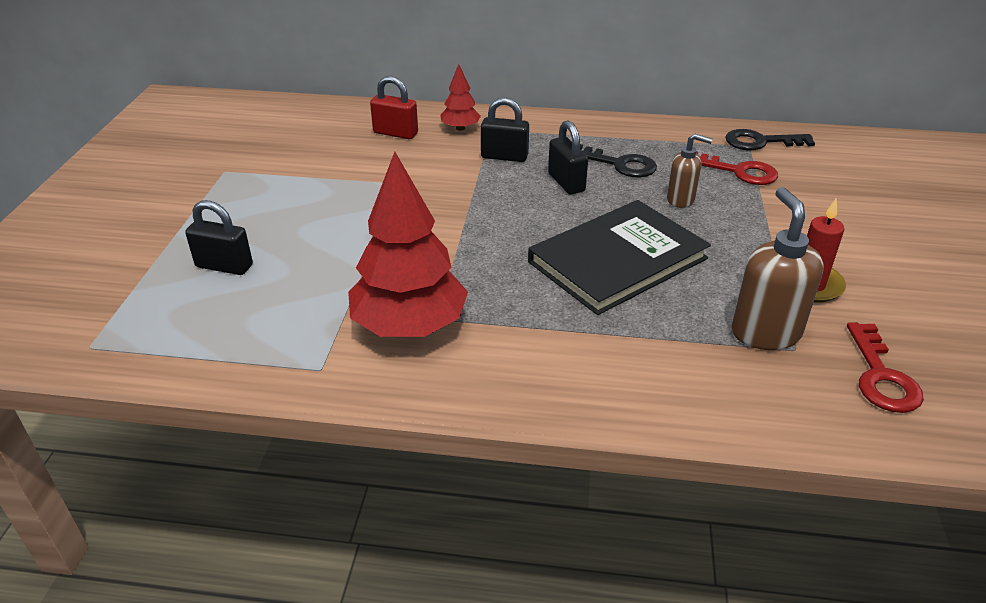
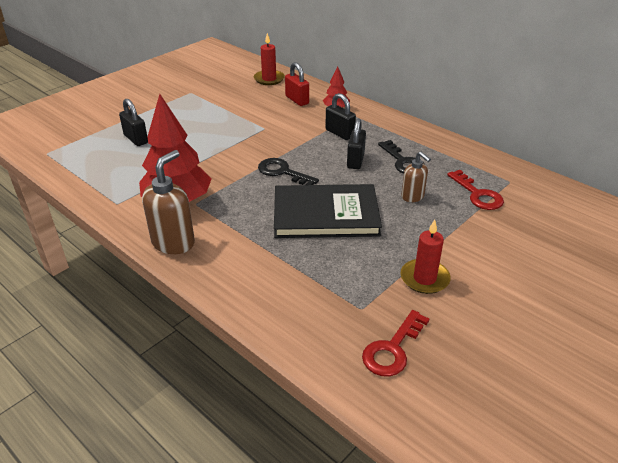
camera: 35 degrees right, 0 degrees up
(320, 118) = (269, 79): none -> red candle
(760, 142) = (522, 182): black key -> black key (282, 172)
(765, 332) = (356, 291): brown soap dispenser -> brown soap dispenser (173, 242)

